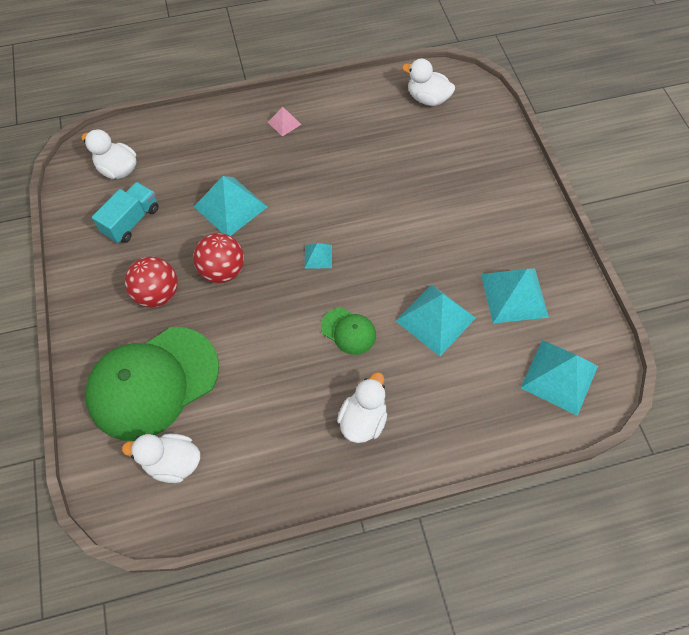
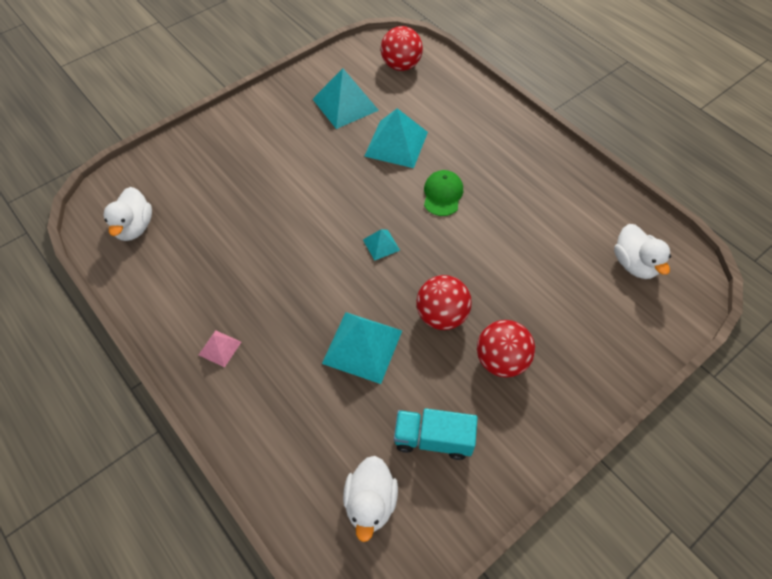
camera: 115 degrees left, 5 degrees down
(153, 383) = (585, 314): green cap -> none
(363, 420) = (510, 159): white duck -> none
(559, 376) = (401, 65): turquoise pyramid -> red ball

